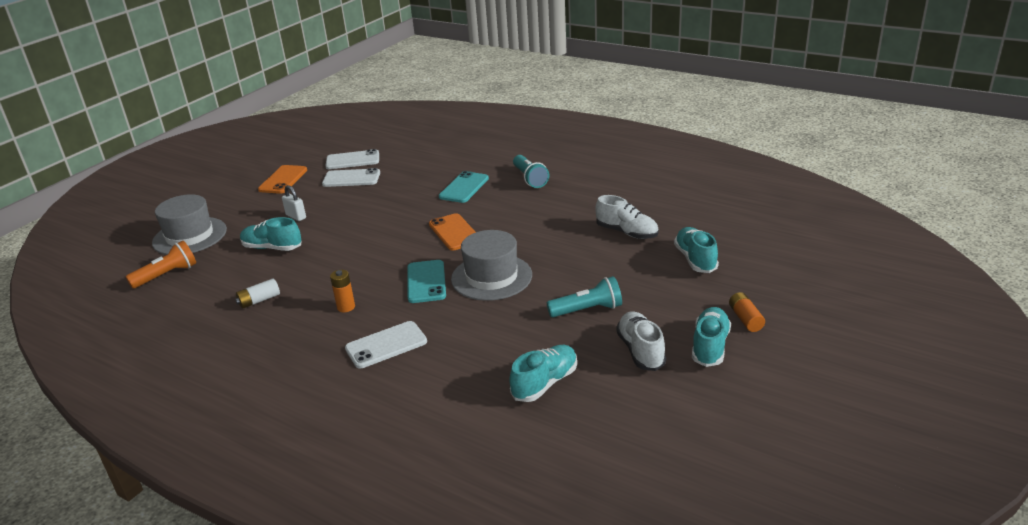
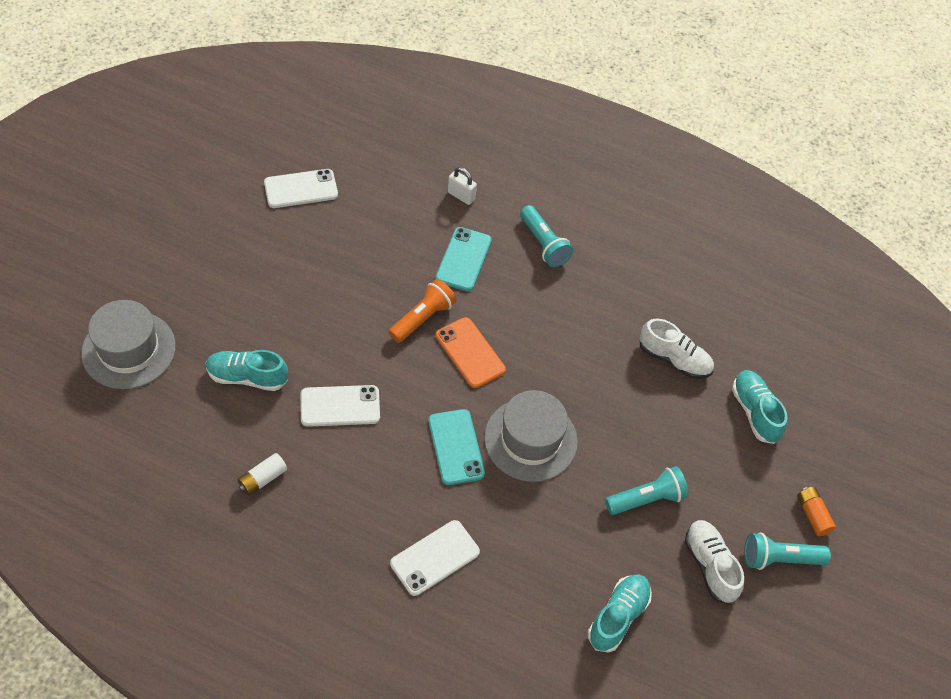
camera: 15 degrees left, 25 degrees up
(167, 275) = (127, 429): orange flashlight -> orange flashlight (423, 318)
(283, 180) = (217, 229): orange phone -> none
(296, 216) = (259, 313): white padlock -> white padlock (461, 196)
(346, 307) = (372, 492): orange battery -> none
(351, 178) = (310, 231): white phone -> white phone (340, 406)
(710, 346) = (779, 558): turquoise shoe -> turquoise flashlight

